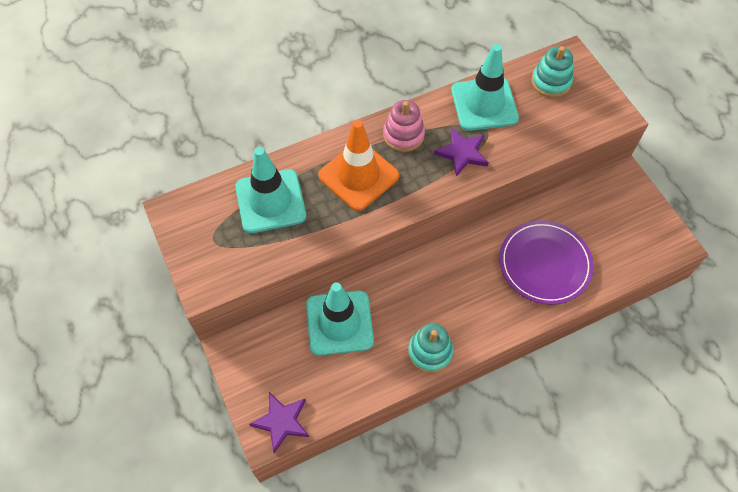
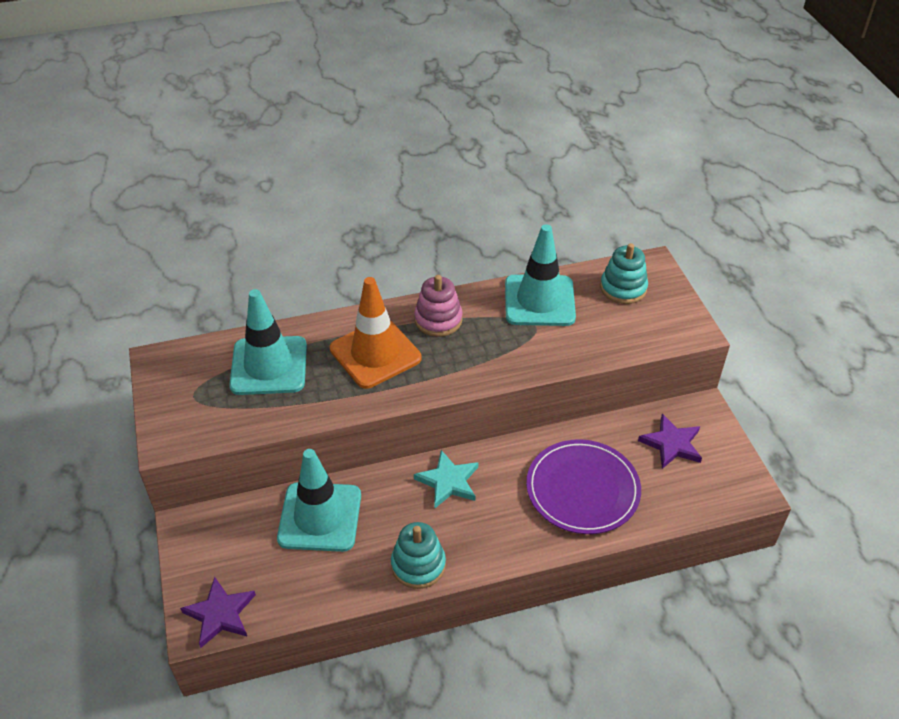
camera: 10 degrees right, 15 degrees down
(436, 274) = (448, 481): none -> turquoise star
(462, 153) = (500, 346): purple star -> purple star (671, 444)

